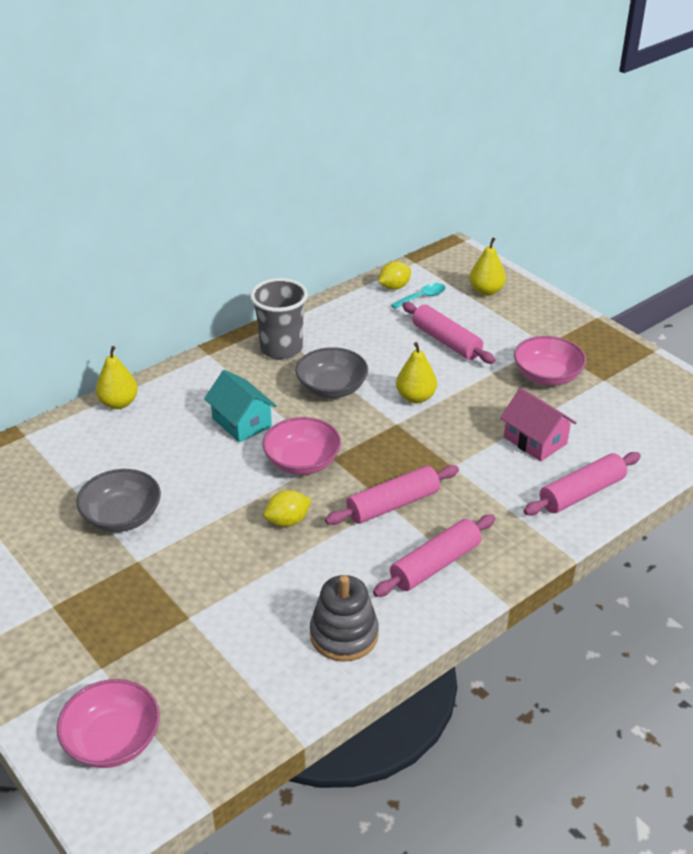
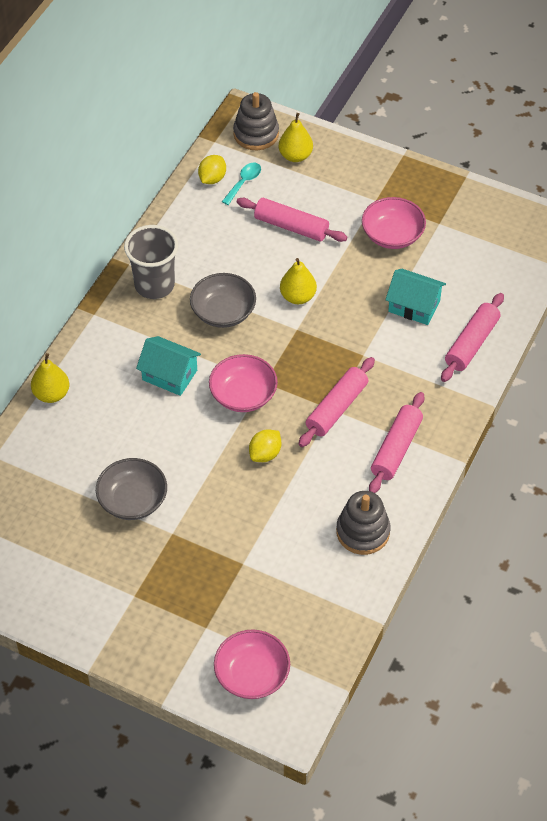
camera: 25 degrees left, 15 degrees up
(458, 266) = (256, 134): none -> grey stacking toy
(535, 440) = (414, 306): pink house -> turquoise house

